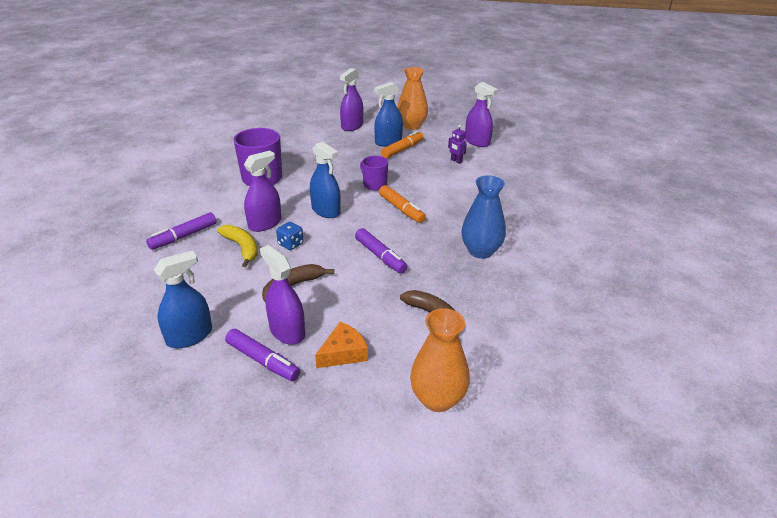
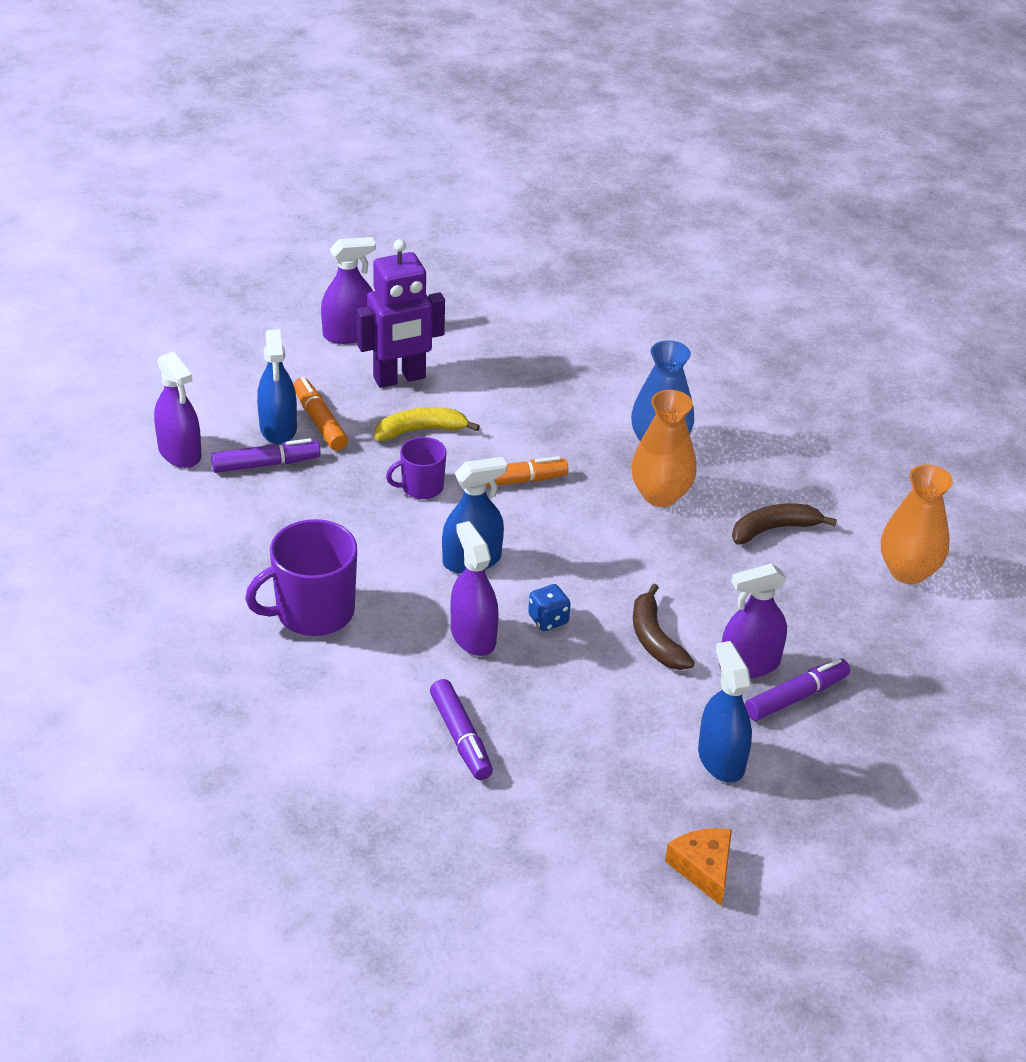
camera: 70 degrees left, 5 degrees up
(242, 248) = (530, 674): yellow banana -> yellow banana (420, 430)
(343, 353) = (808, 624): orange cheese -> orange cheese (703, 868)
(380, 256) = (625, 538): purple marker -> purple marker (266, 464)
(412, 126) = (234, 382): orange vase -> orange vase (660, 495)
(456, 161) = (399, 378): purple robot -> purple robot, size x2.37

